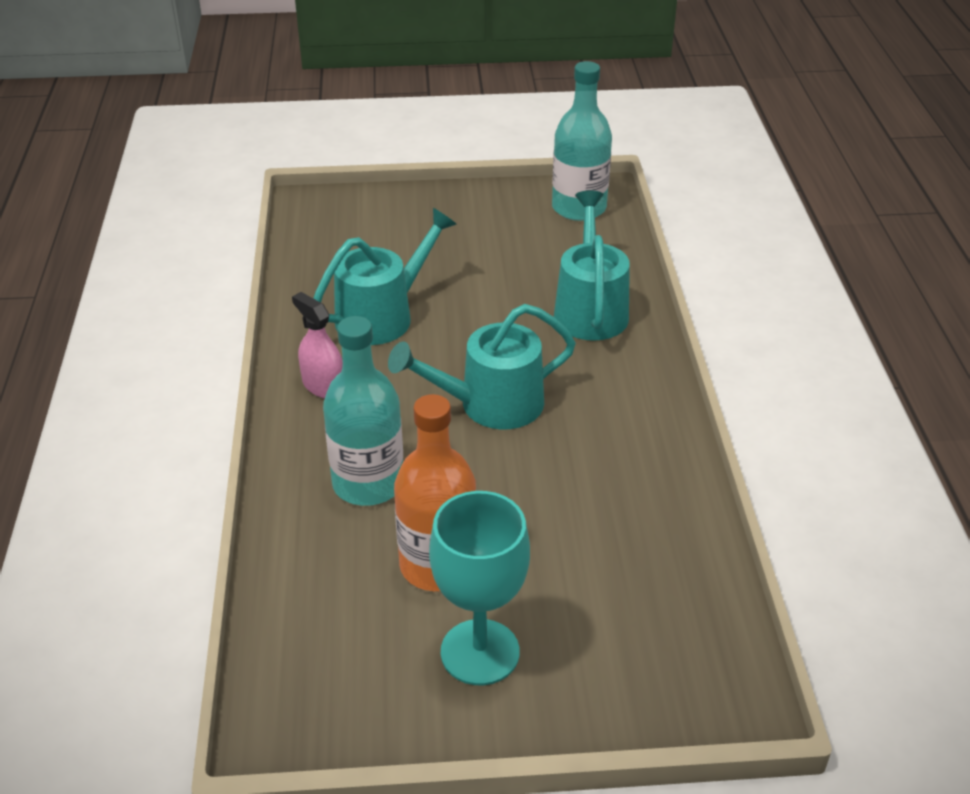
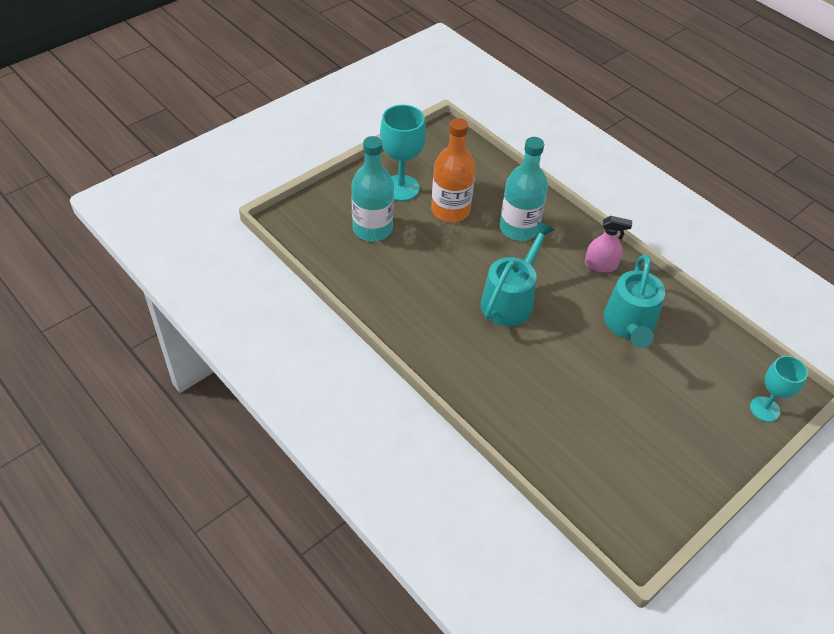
camera: 140 degrees right, 10 degrees up
(353, 205) = (764, 409): none -> turquoise goblet
(579, 208) = (628, 508): turquoise bottle -> turquoise bottle (372, 229)
(590, 309) = (525, 402): turquoise watering can -> none

